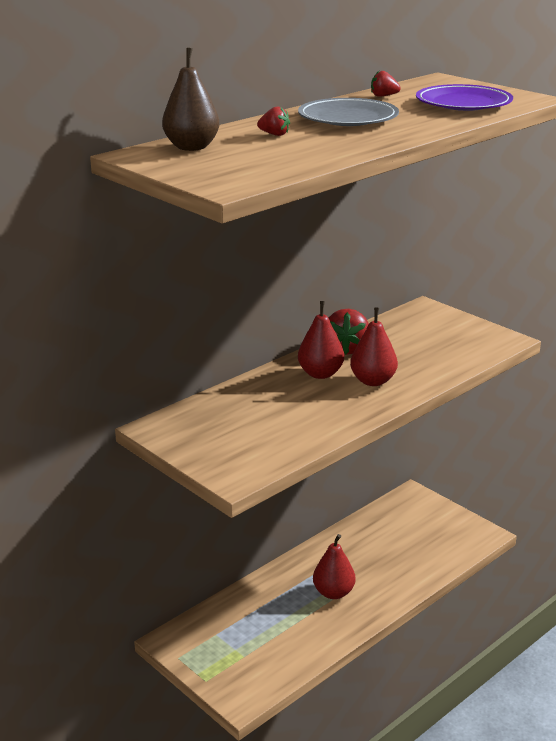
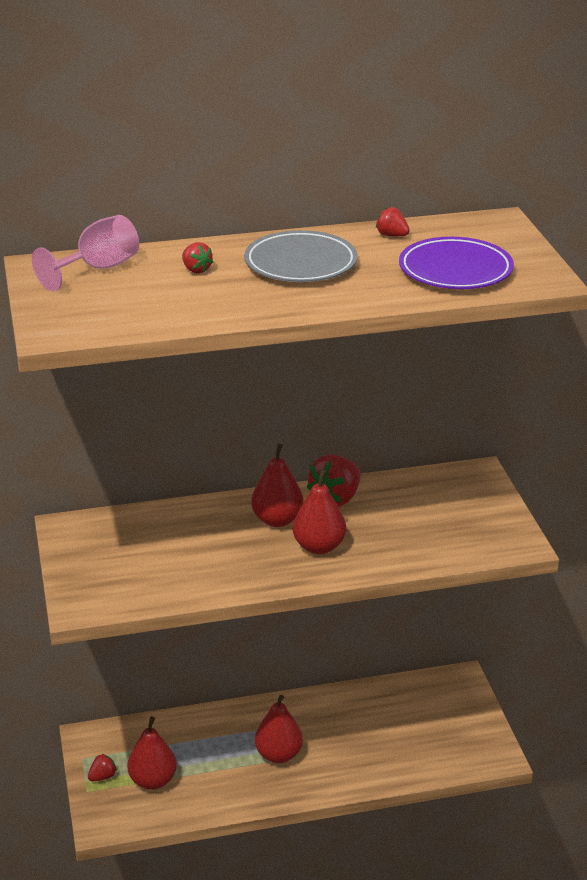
camera: 30 degrees right, 5 degrees up
(192, 147) = (98, 269): brown pear -> pink goblet
(209, 664) = (102, 777): none -> red strawberry
(253, 650) = (153, 780): none -> red pear

